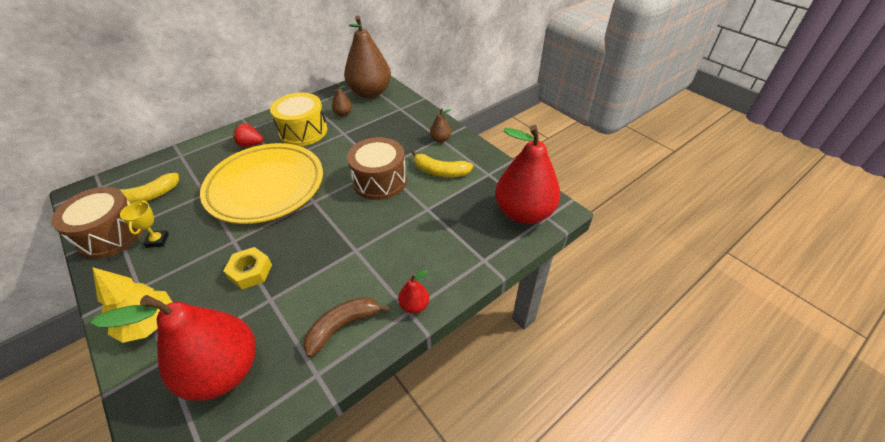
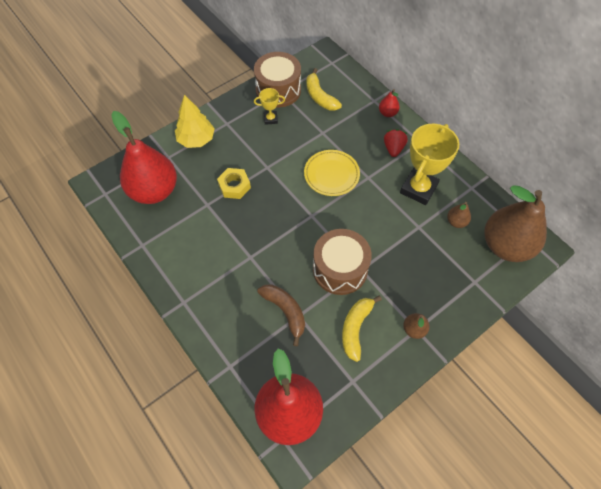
camera: 90 degrees right, 15 degrees up
(266, 186) = (331, 175): yellow plate -> yellow plate, size x0.52
(303, 131) = (418, 189): yellow drum -> yellow trophy
(342, 326) = (177, 256): brown banana -> brown banana (285, 311)
(414, 305) = (188, 306): red pear -> red pear (387, 113)

